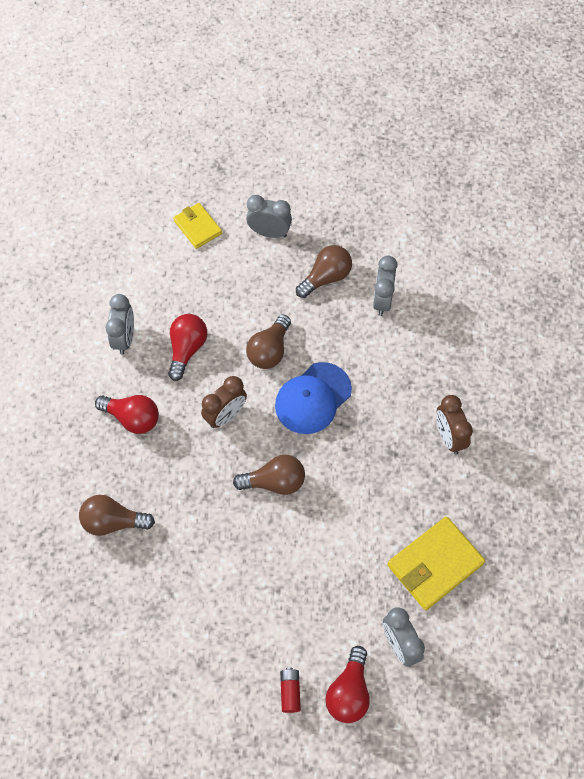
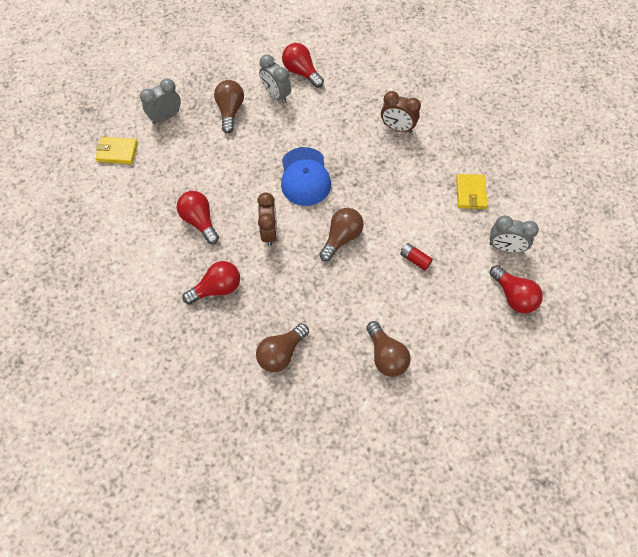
camera: 50 degrees left, 0 degrees up
(124, 338) = (153, 252): grey clock -> none
(269, 350) = (248, 176): brown light bulb -> brown light bulb (386, 356)
(290, 692) = (488, 329): red battery -> red battery (415, 259)
(431, 301) = (301, 72): none -> red light bulb
(435, 564) = (470, 193): yellow wallet -> yellow wallet, size x0.62

